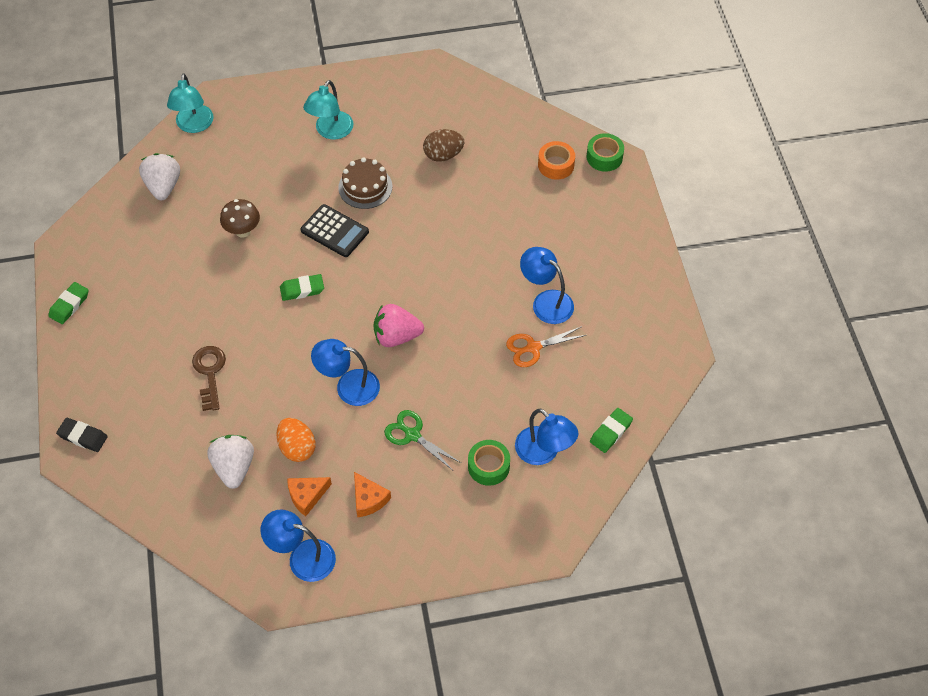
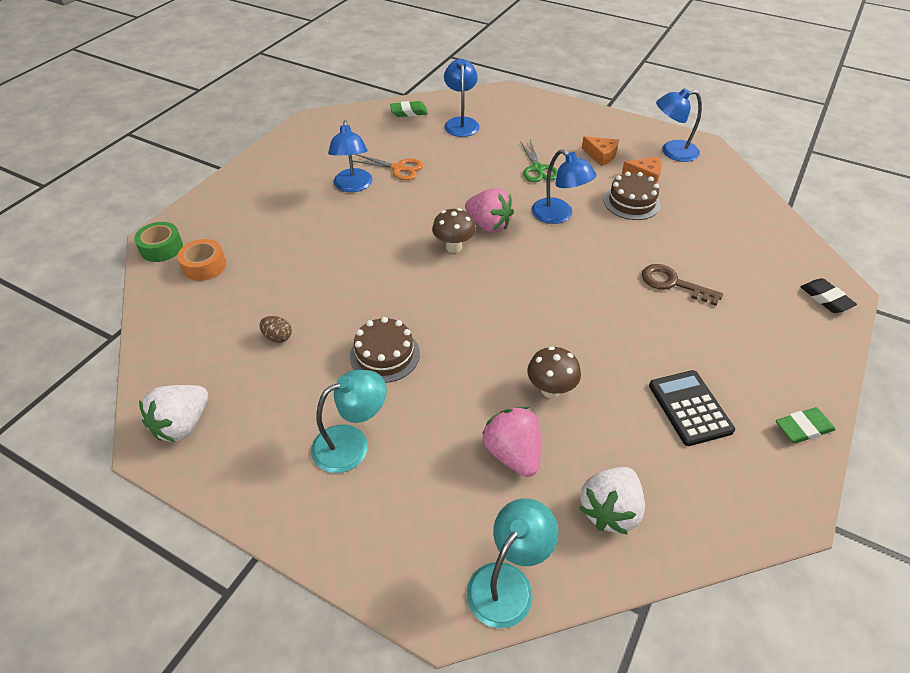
camera: 140 degrees left, 10 degrees down
(210, 373) = (673, 283): brown key -> brown key turned 90 degrees clockwise
(234, 467) = (692, 215): white strawberry -> white strawberry (182, 425)
(237, 181) = (513, 453): none -> pink strawberry
(297, 448) = (631, 202): orange egg -> brown cake
(302, 289) = (536, 300): green eraser -> none
(302, 557) = (672, 152): blue lamp -> blue lamp turned 120 degrees clockwise
(334, 231) = (458, 331): black calculator -> black calculator (690, 408)
(368, 499) = (601, 155): orange cheese -> orange cheese turned 120 degrees clockwise
(402, 296) = (454, 247): none -> brown mushroom
(443, 155) = (278, 337): brown egg -> brown egg, size x0.63
(488, 466) = (503, 133): green tape -> none

